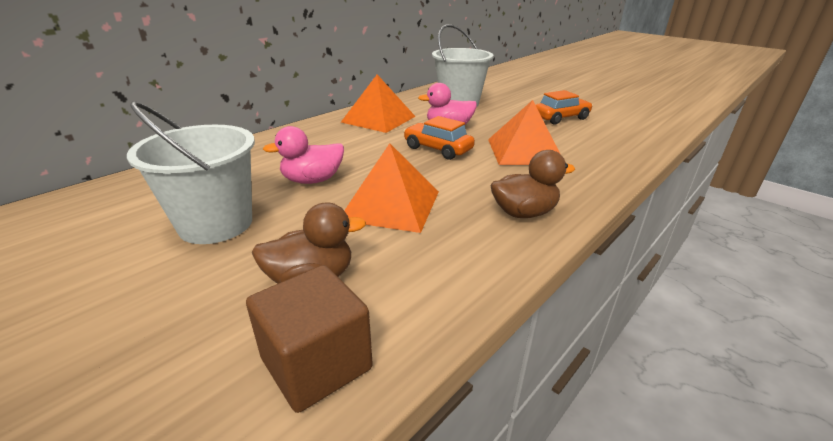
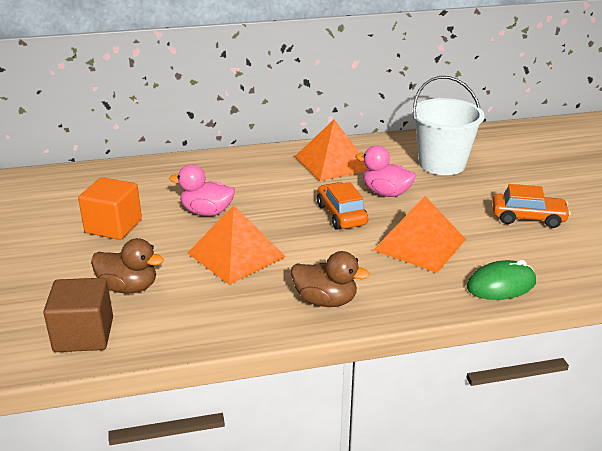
camera: 35 degrees right, 0 degrees up
(216, 224) = (113, 226): white bucket -> orange cube
(615, 158) = (501, 285): none -> green mouse

